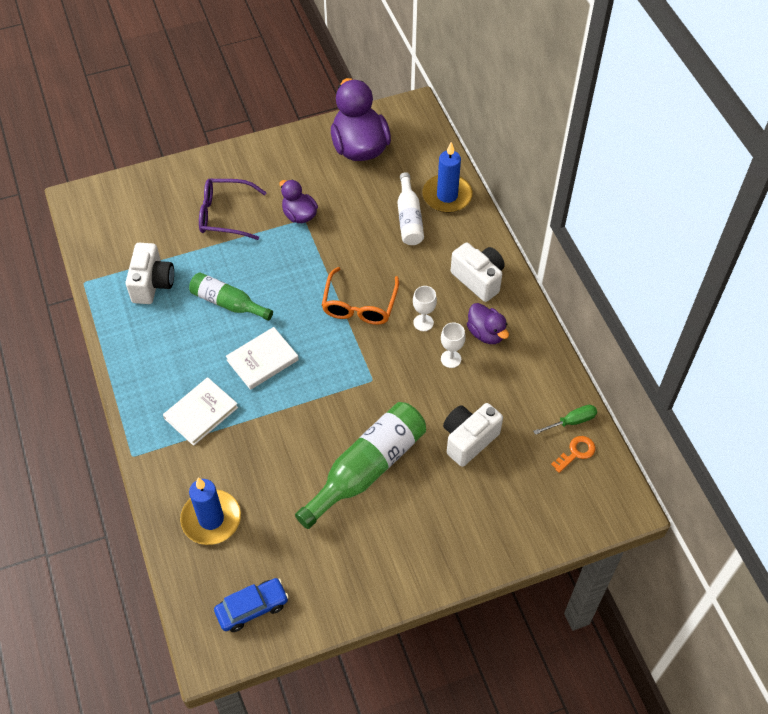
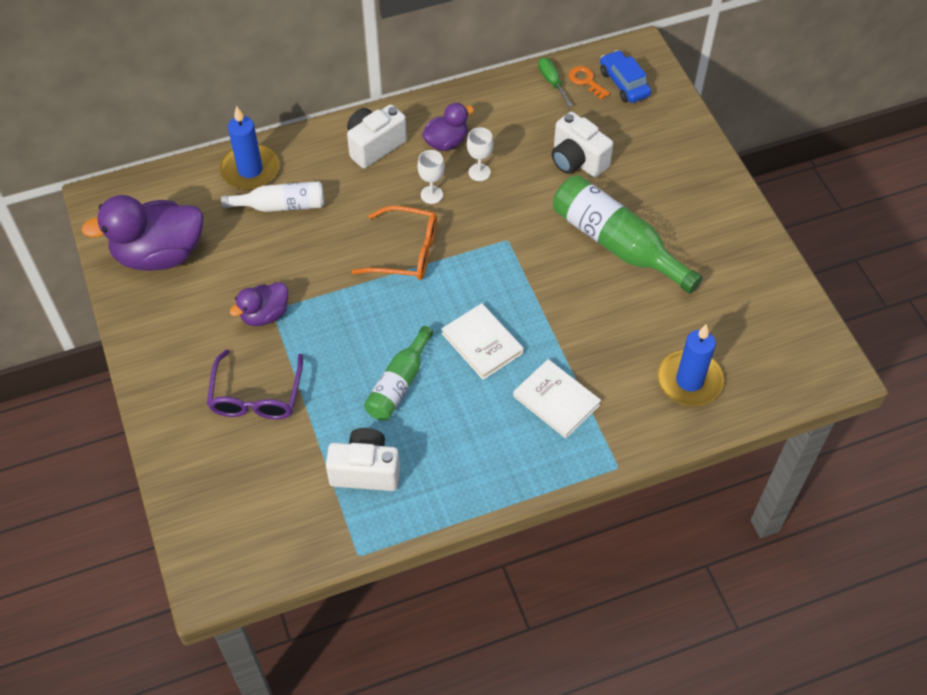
camera: 90 degrees left, 0 degrees up
(252, 608) = (784, 337): blue car -> blue car (624, 83)

